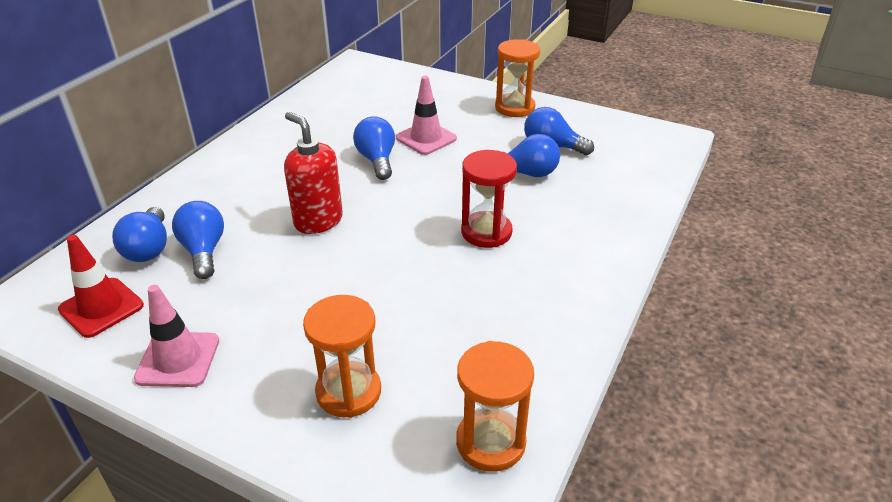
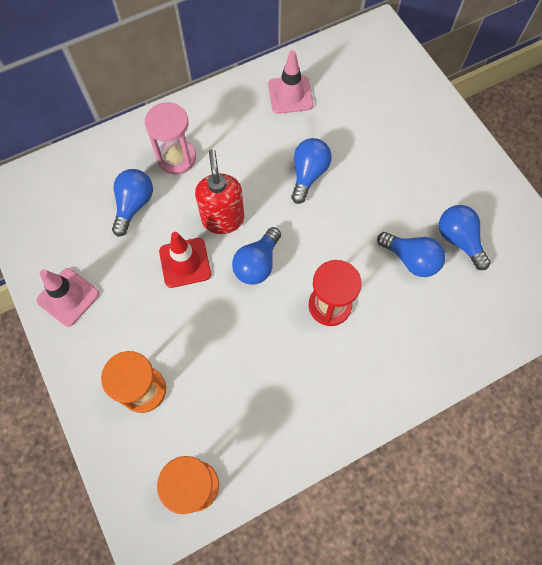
camera: 35 degrees right, 30 degrees up
(101, 307) = (50, 222): red traffic cone -> red traffic cone (185, 263)
(148, 248) = (103, 181): blue light bulb -> blue light bulb (257, 264)
(225, 200) = (176, 158): none -> pink hourglass
(426, 138) = (364, 169): pink traffic cone -> pink traffic cone (290, 95)
(514, 108) = (469, 170): orange hourglass -> none

